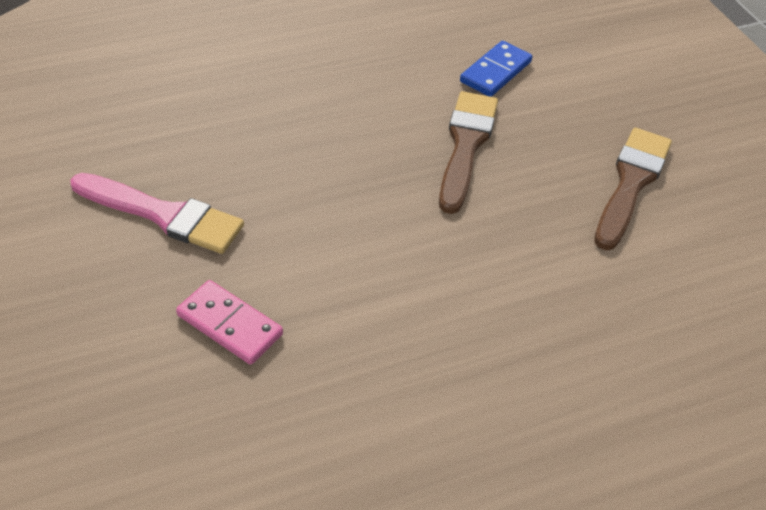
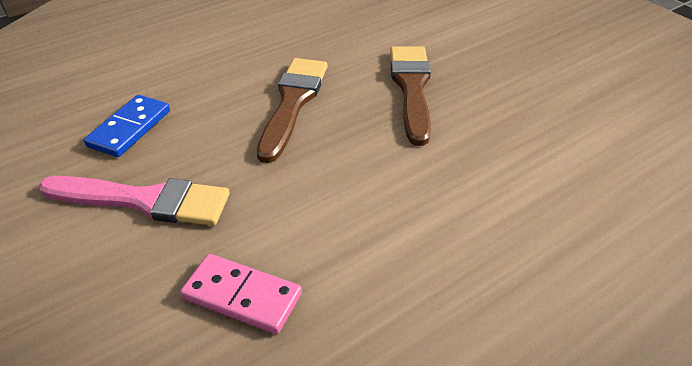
camera: 10 degrees left, 5 degrees down
(495, 72) = (412, 30): blue domino -> blue domino (129, 128)
(631, 183) = (564, 92): brown brush -> brown brush (293, 103)

